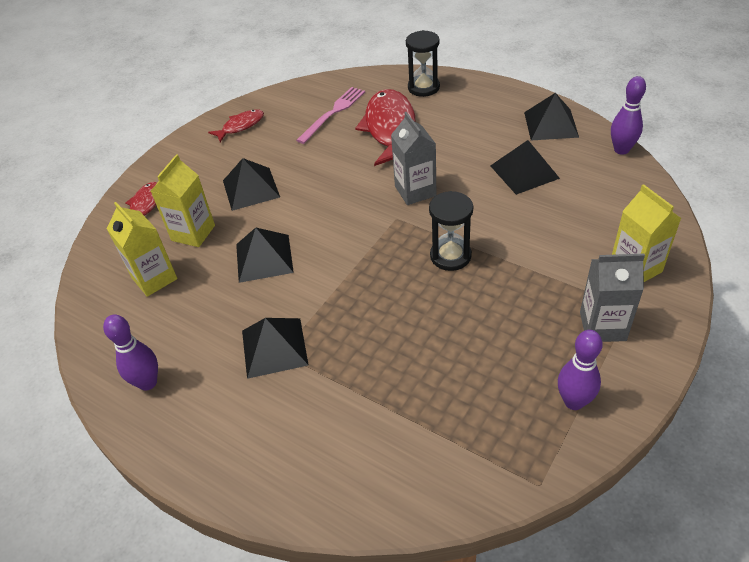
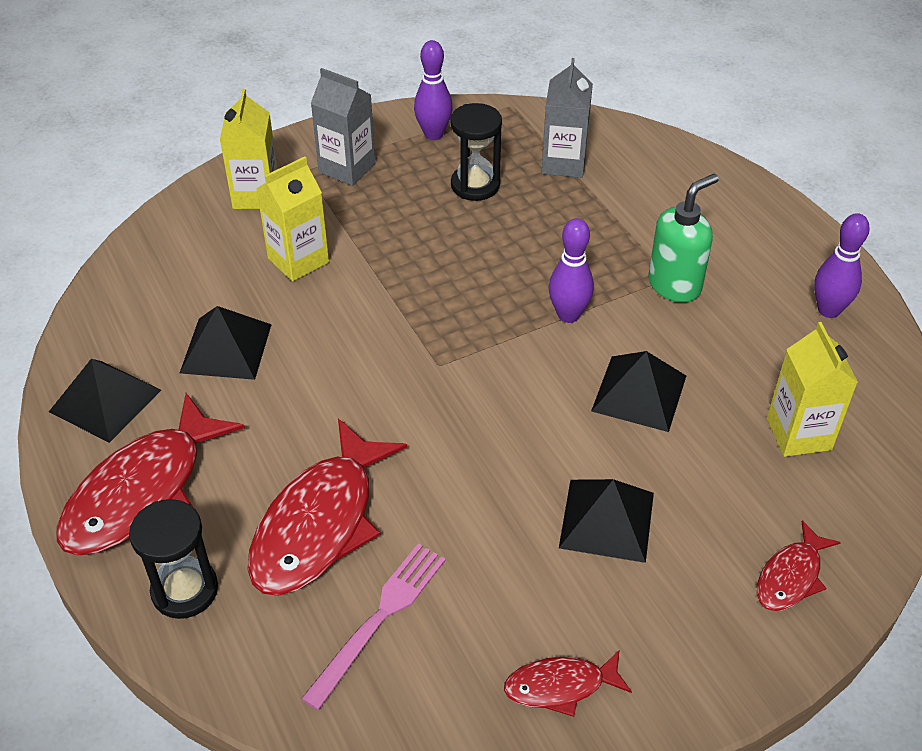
camera: 155 degrees left, 0 degrees up
(193, 233) = (725, 481): yellow carton -> yellow carton (298, 260)
(274, 347) = (675, 285): black pyramid -> green soap dispenser
(333, 113) = (379, 619): pink fork -> pink fork turned 150 degrees clockwise
(415, 191) = (382, 391): grey carton -> grey carton (563, 163)
(450, 256) = (418, 290): black hourglass -> black hourglass (475, 185)
(483, 104) = (142, 492): none -> red fish
(621, 150) = (83, 317): purple bowling pin -> purple bowling pin (568, 315)

